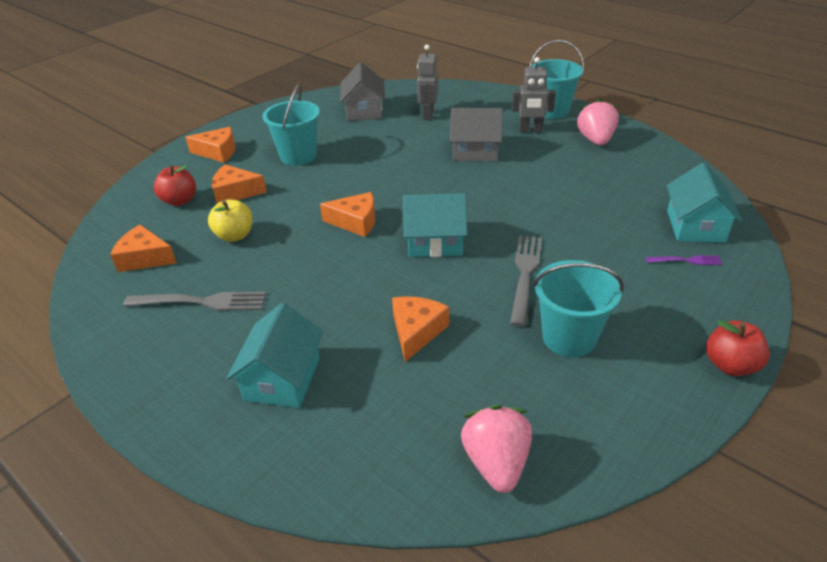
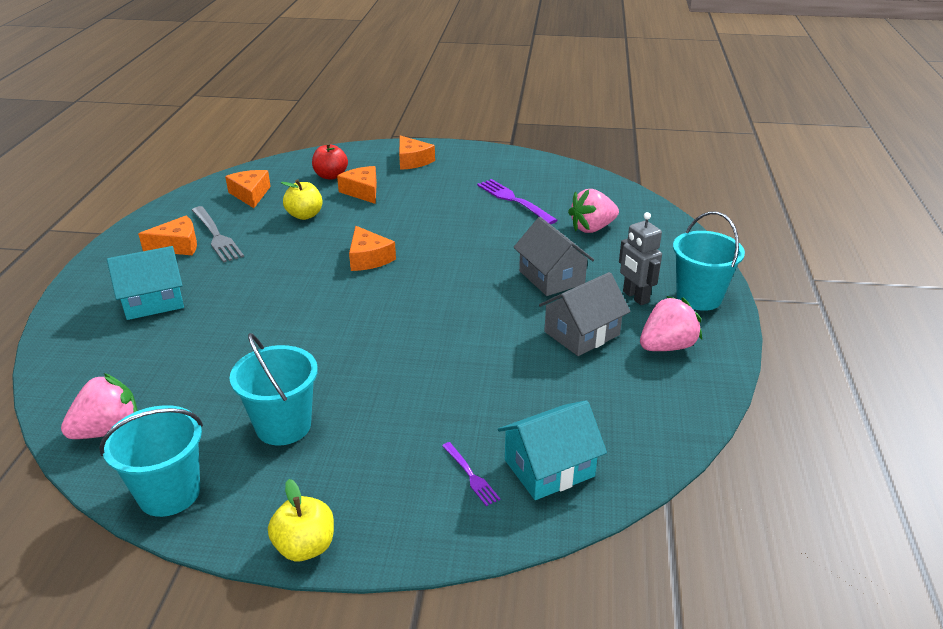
camera: 55 degrees right, 5 degrees down
(298, 156) = (443, 195): turquoise bucket -> turquoise bucket (169, 493)
(349, 130) = (514, 200): none -> purple fork
(364, 111) = (558, 194): grey house -> grey house (581, 333)
(416, 331) = (241, 340): orange cheese -> orange cheese (177, 245)
(428, 115) = (592, 228): grey robot -> pink strawberry
(435, 242) = (372, 307): turquoise house -> none
(525, 275) = (361, 373): grey fork -> none
(730, 365) = (305, 546): red apple -> yellow apple

